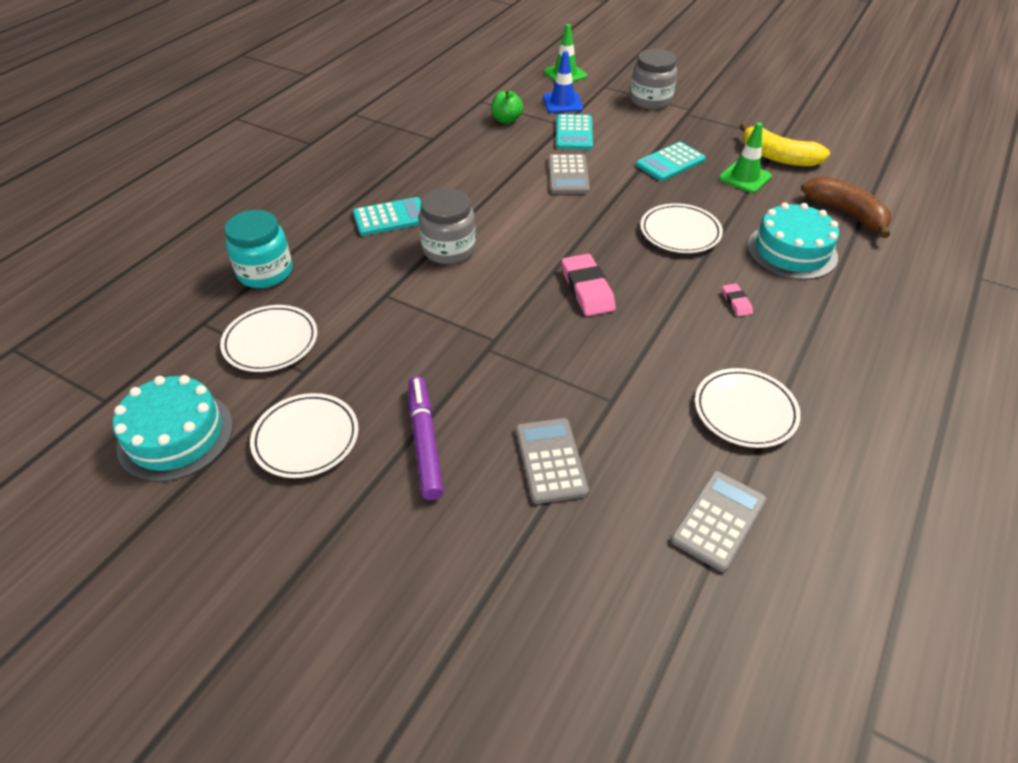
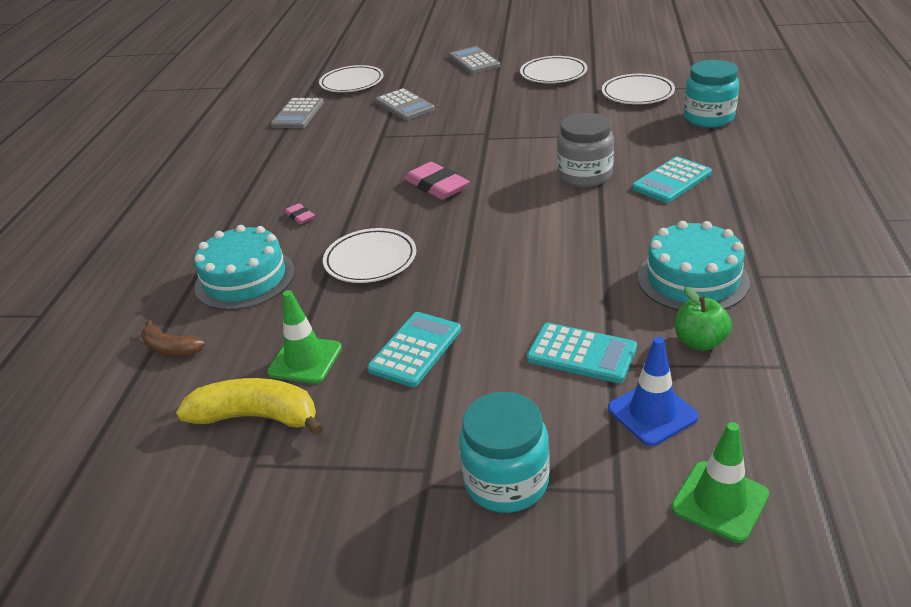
camera: 160 degrees right, 10 degrees down
(176, 435) = (625, 55): turquoise cake -> turquoise cake (692, 279)
(425, 441) = (484, 91): purple marker -> none
(568, 175) = (536, 284): grey calculator -> grey calculator (474, 61)
(574, 133) = (581, 353): turquoise calculator -> turquoise calculator turned 135 degrees clockwise
(650, 100) = (506, 481): grey jar -> turquoise jar
(745, 411) = (286, 157): white plate -> white plate (352, 83)
(846, 213) = (171, 348): brown banana -> brown banana, size x0.59

